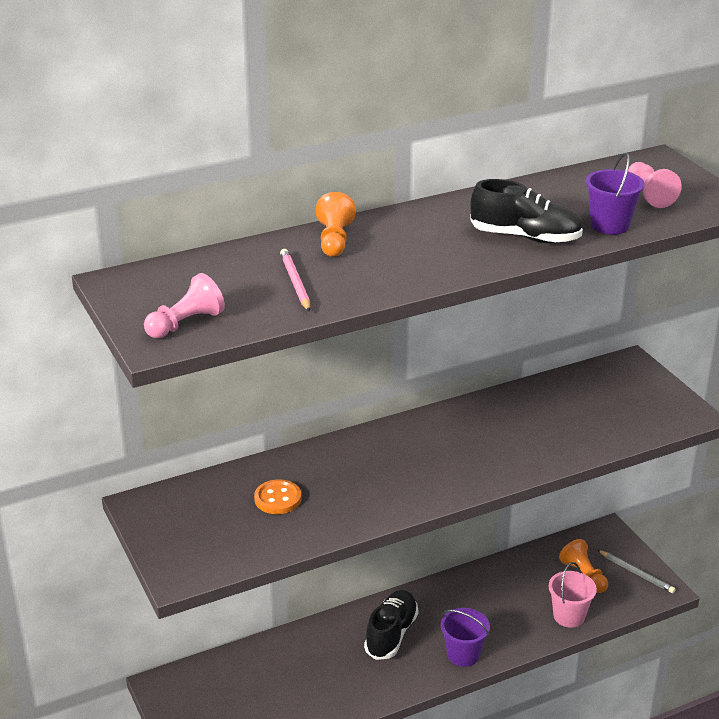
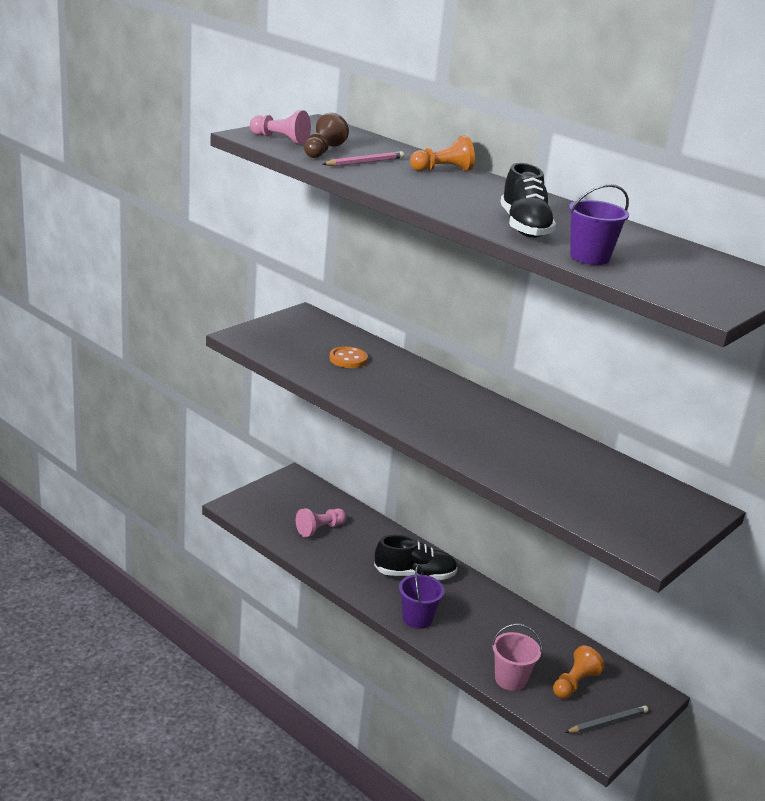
camera: 65 degrees right, 5 degrees down
(243, 302) = (323, 151): none -> brown pawn
(636, 573) = (607, 722): grey pencil -> grey pencil turned 135 degrees counterclockwise
(649, 195) = (678, 273): pink pawn -> pink pawn (320, 529)

